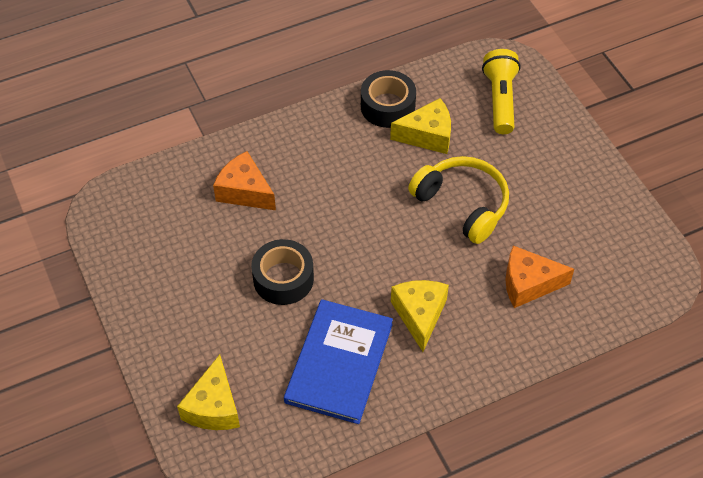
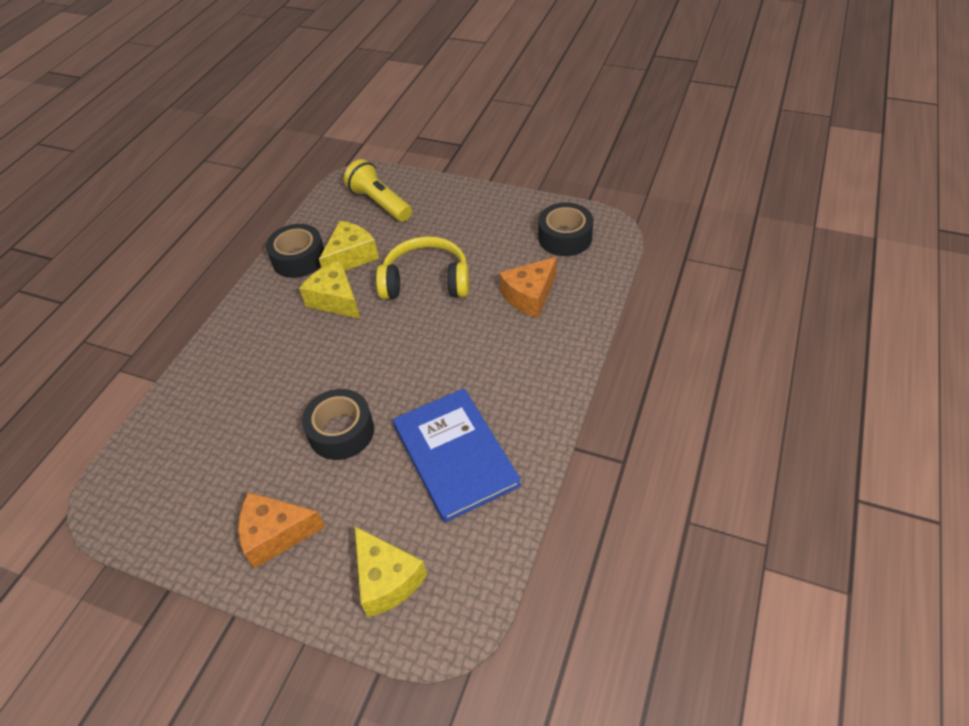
camera: 40 degrees left, 5 degrees down
(244, 191) = (238, 394): orange cheese -> orange cheese (276, 534)
(419, 315) = (478, 373): yellow cheese -> yellow cheese (335, 300)
(617, 255) = (565, 237): none -> black tape

